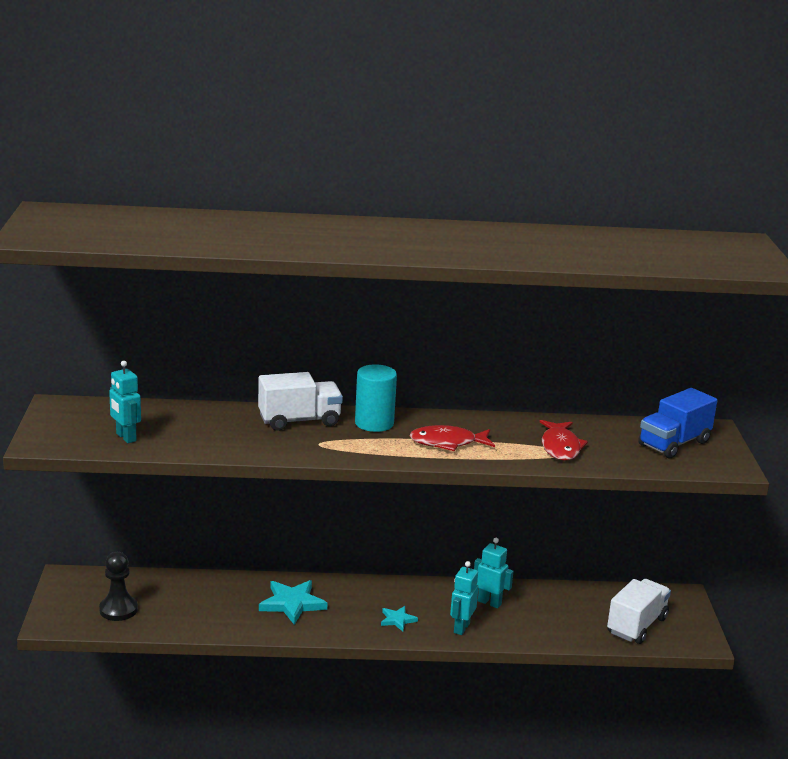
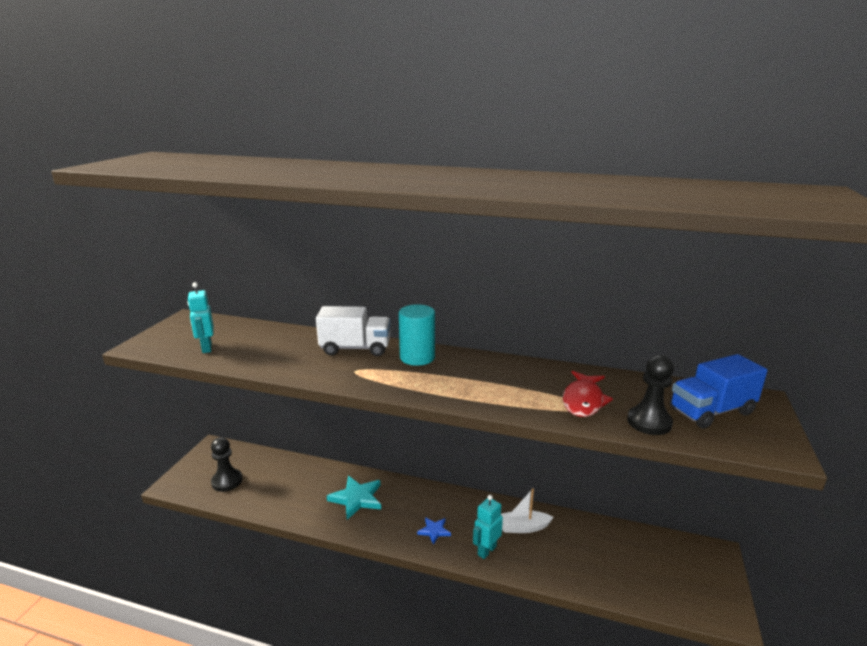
camera: 20 degrees right, 0 degrees up
(397, 620) = (434, 531): turquoise star -> blue star
(447, 443) = (472, 383): red fish -> none
(489, 602) = (522, 527): turquoise robot -> white boat
(624, 458) = (649, 422): none -> black pawn
(636, 625) = (659, 581): white truck -> none

